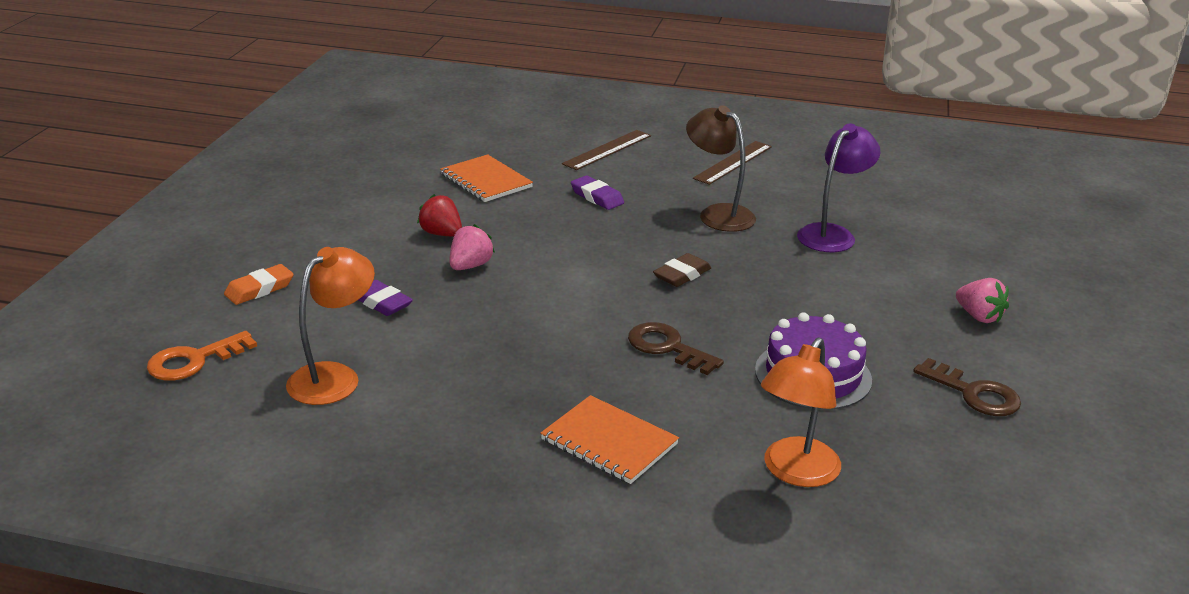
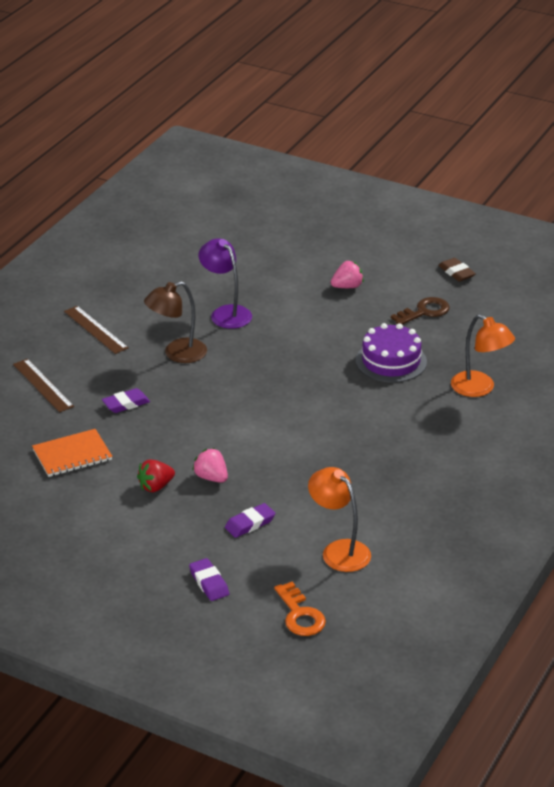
camera: 75 degrees left, 5 degrees up
(259, 289) = (209, 583): orange eraser -> purple eraser
(609, 442) = (437, 447): orange notebook -> none
(667, 347) = (346, 409): brown key -> none
(682, 275) = (258, 386): brown eraser -> brown eraser (456, 272)

